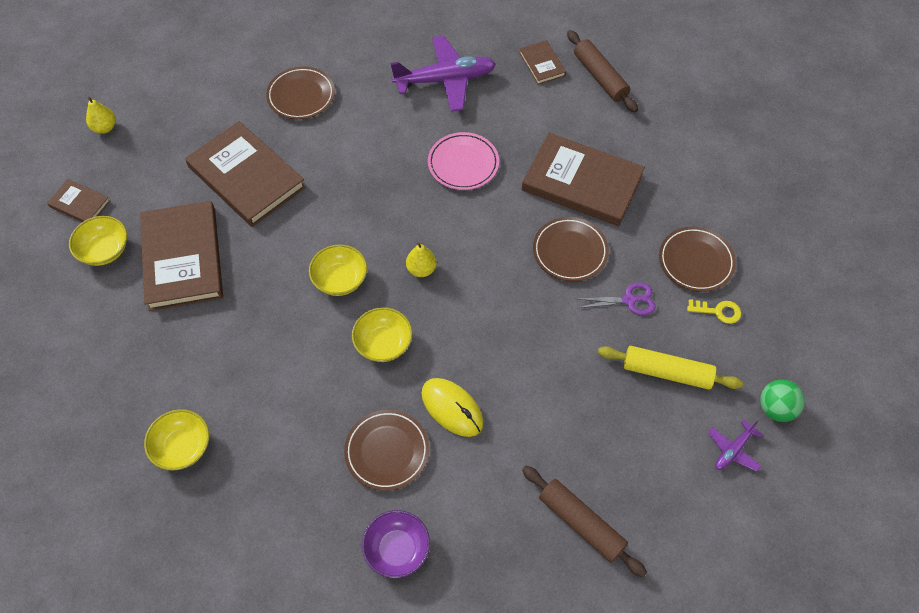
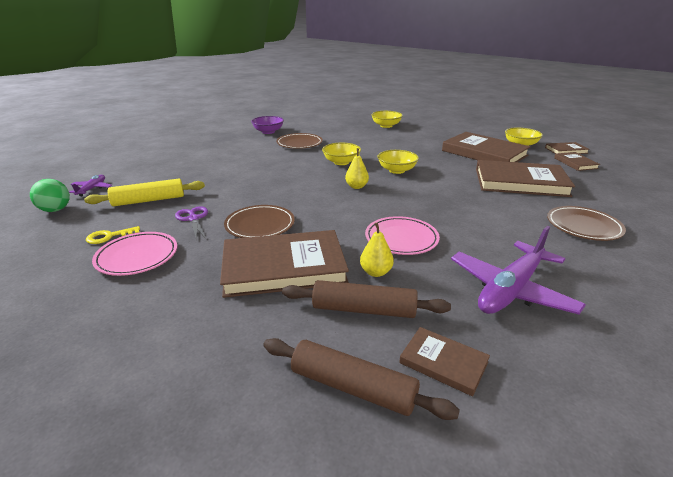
camera: 145 degrees right, 30 degrees down
(105, 128) = (631, 171): yellow pear -> yellow pear (376, 272)
(126, 174) = (575, 163): none -> brown book
(452, 408) = (280, 158): yellow mouse -> none
(581, 523) = (184, 153): brown rolling pin -> brown rolling pin (364, 309)
(629, 300) = (193, 219): purple scissors -> purple scissors turned 105 degrees clockwise
(696, 261) = (137, 257): brown plate -> pink plate

